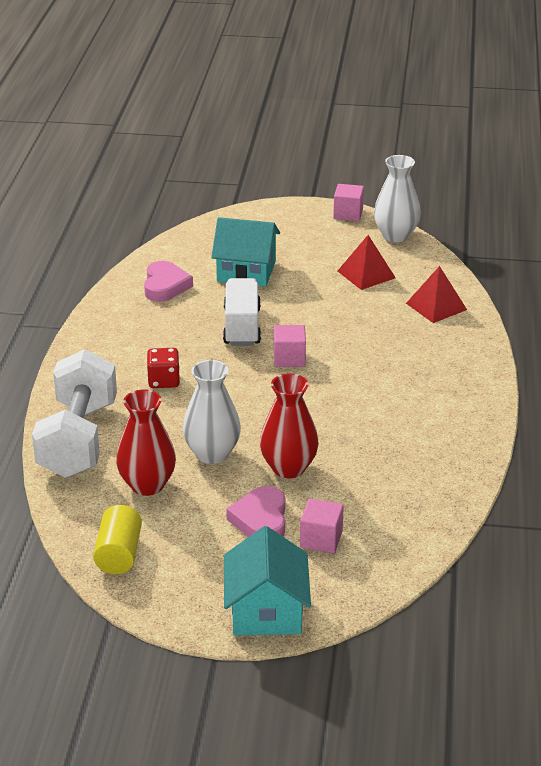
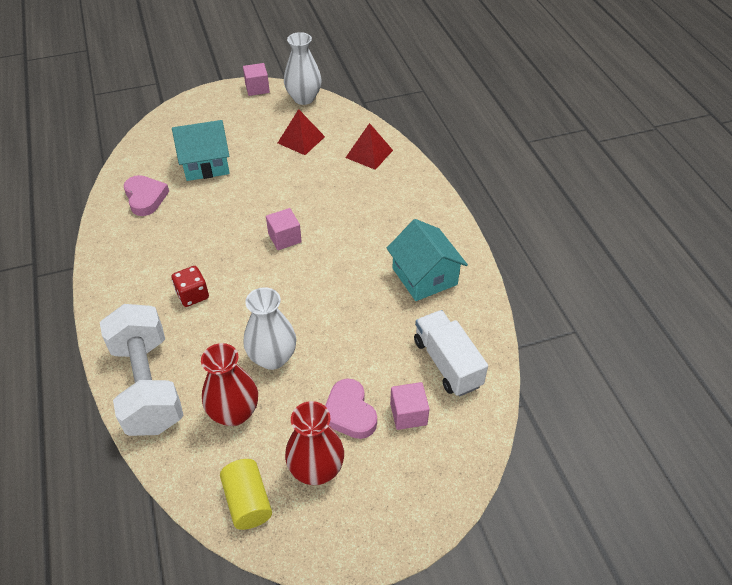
camera: 25 degrees left, 15 degrees up
(242, 327) = (230, 219): white truck -> white truck (447, 363)
(266, 611) = (406, 511): turquoise house -> turquoise house (424, 276)
(288, 468) = (343, 349): red vase -> red vase (316, 469)

